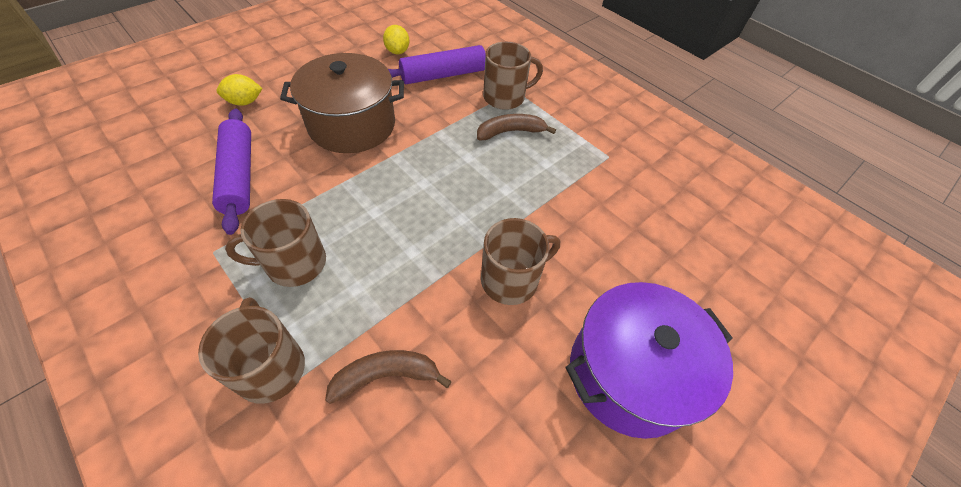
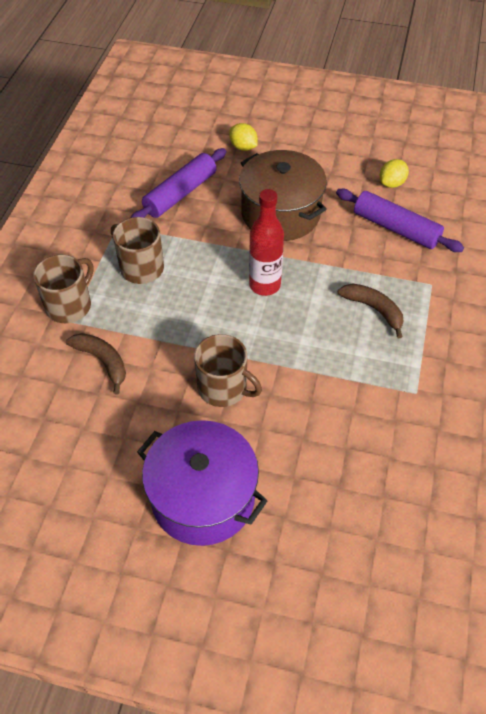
camera: 60 degrees right, 0 degrees up
(420, 181) = (264, 285): none -> red bottle
(505, 97) = (414, 283): brown mug -> none

